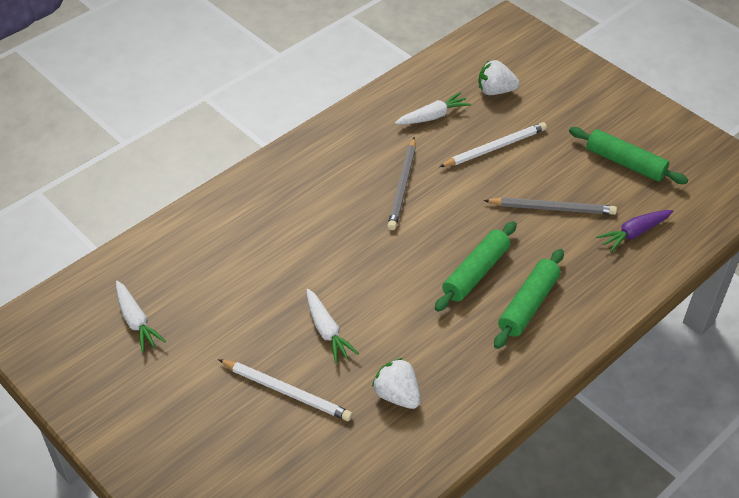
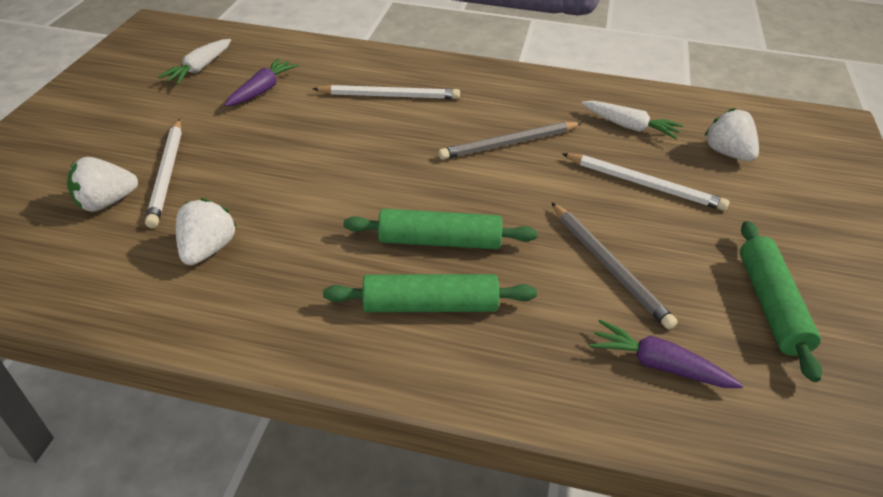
camera: 55 degrees right, 5 degrees down
(211, 292) = (262, 90): none -> purple carrot
(287, 219) = (389, 96): none -> white pencil
(296, 439) = (106, 202): none -> white strawberry
(327, 331) = (265, 169): white carrot -> none

